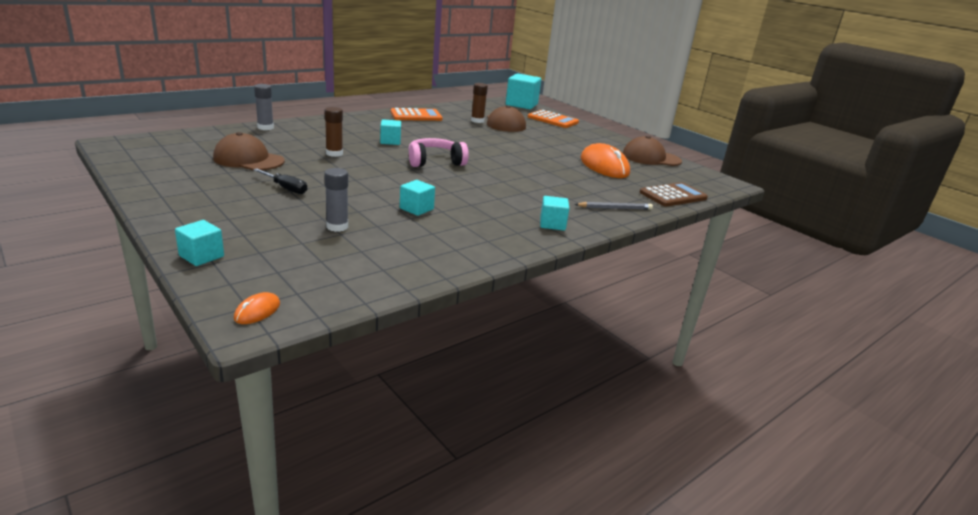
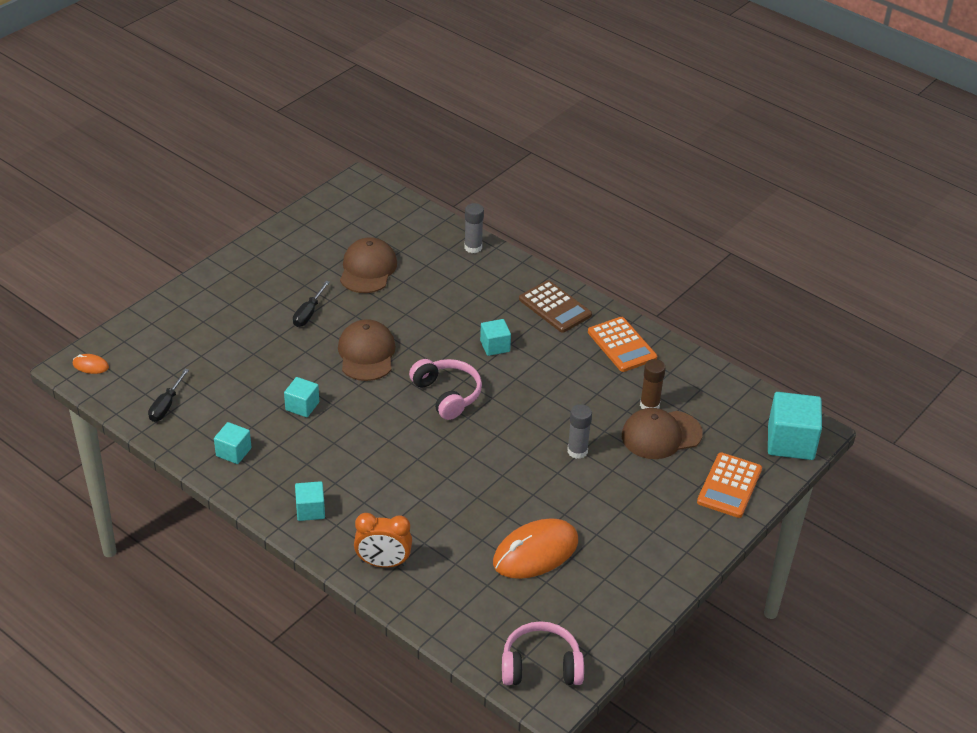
camera: 80 degrees right, 15 degrees up
(201, 256) = (159, 314): turquoise cube -> turquoise cube (233, 452)
(334, 153) = (423, 316): brown glue stick -> none
(337, 227) = (239, 366): grey glue stick -> grey glue stick (577, 451)
(372, 270) = (166, 405): none -> black screwdriver
(615, 208) = (383, 563): grey pencil -> orange clock
(651, 158) = (612, 607): brown cap -> brown cap (366, 354)
(673, 195) = (459, 624): brown calculator -> brown calculator (555, 307)
(704, 181) = (541, 666): none -> pink headphones

